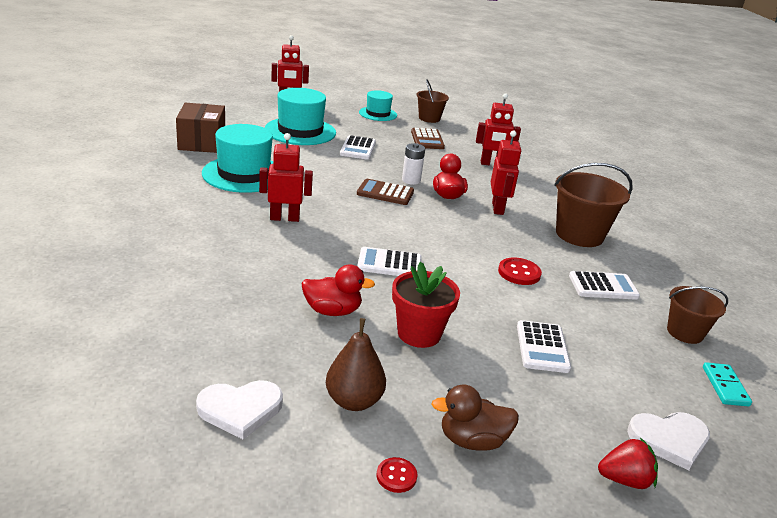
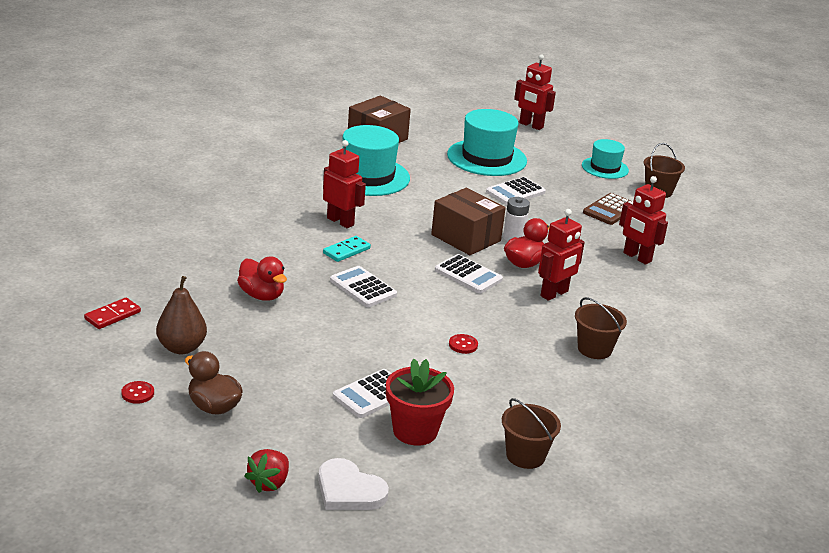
camera: 45 degrees right, 0 degrees up
(240, 409) = (112, 316): white heart -> red domino
(385, 193) = (466, 238): brown calculator -> brown box
(419, 334) = (295, 338): red flower pot -> red flower pot (415, 431)
(519, 273) = (463, 345): red button -> red button, size x0.64
(579, 235) = (594, 349): brown bucket -> brown bucket, size x0.61
(603, 286) = (523, 391): white calculator -> white calculator (468, 275)
(624, 480) = (269, 483): red strawberry -> red strawberry turned 75 degrees clockwise
(725, 386) = (474, 499): turquoise domino -> turquoise domino (346, 251)

